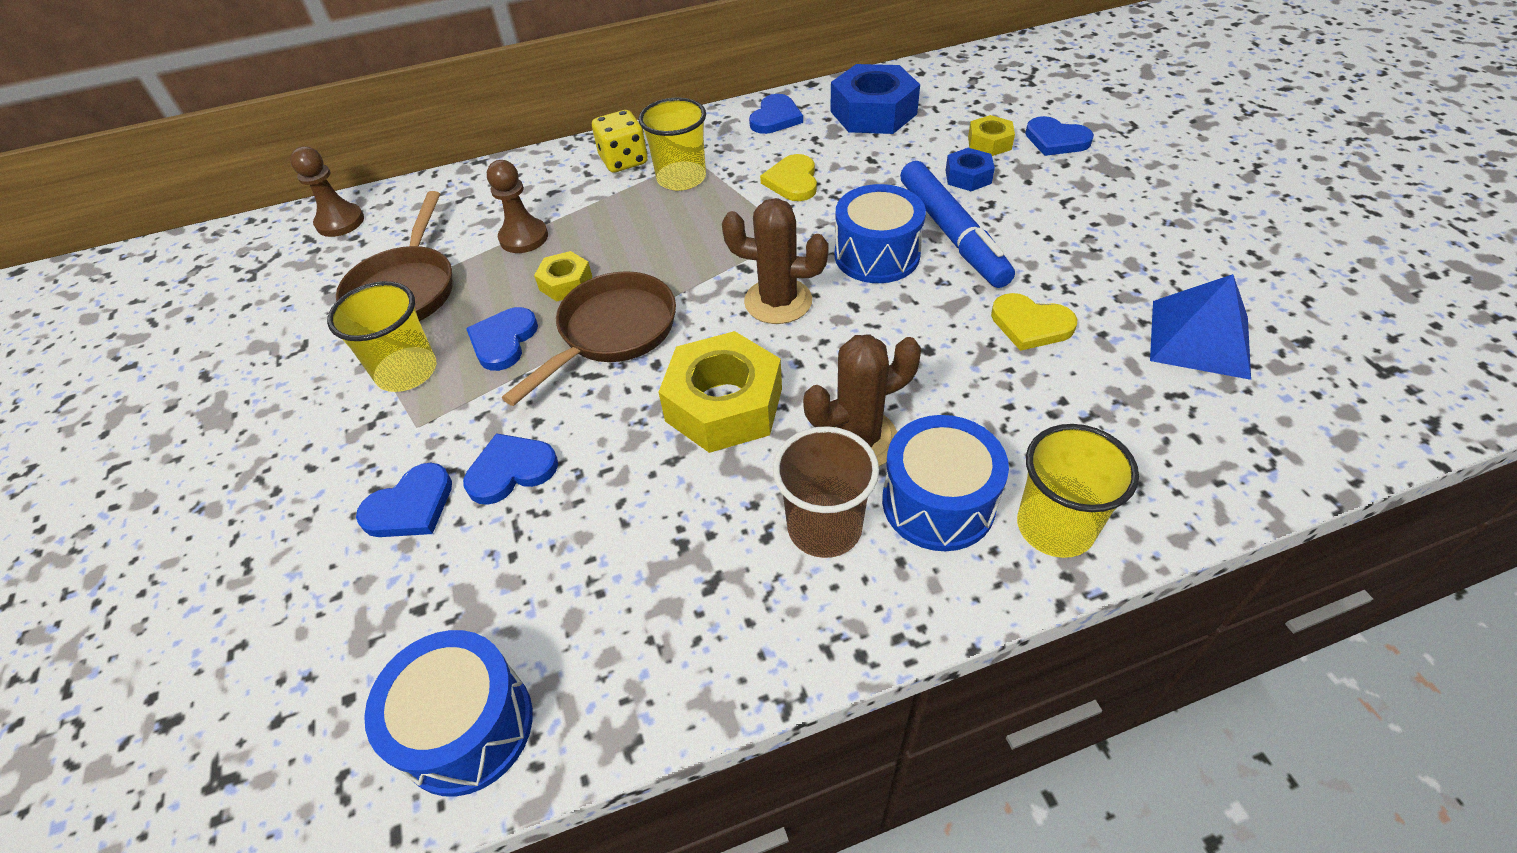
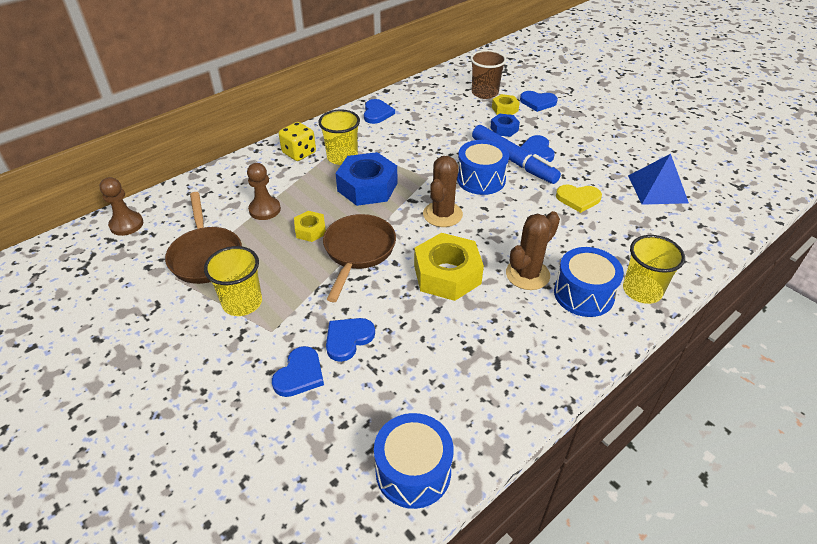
camera: 25 degrees left, 5 degrees down
(503, 341) = (293, 271): blue heart -> blue heart (537, 151)
(778, 301) = (442, 214): brown cactus -> brown cactus turned 60 degrees counterclockwise
(792, 181) = (410, 148): yellow heart -> none
(824, 527) = (536, 321): brown cup -> brown cup (485, 93)
(873, 112) = (432, 102): blue nut -> blue nut (367, 187)

